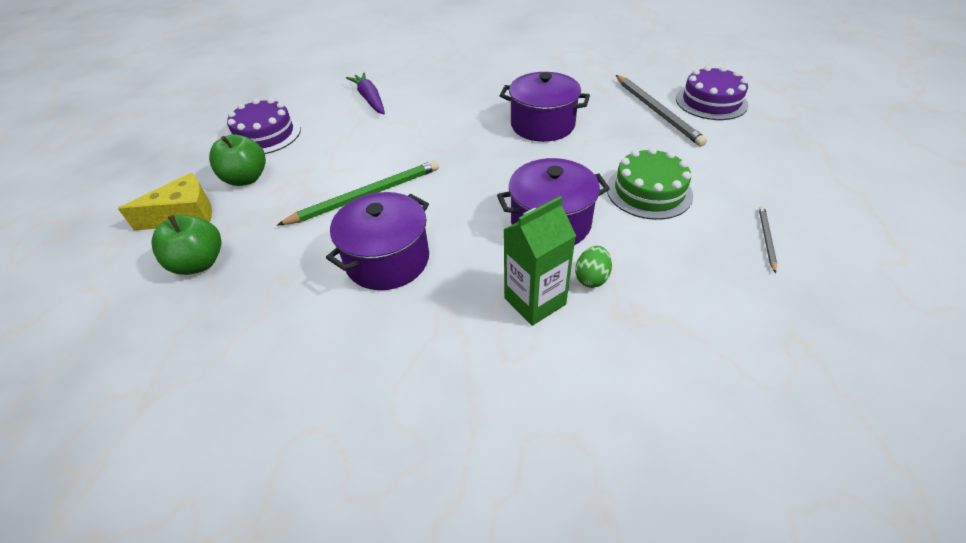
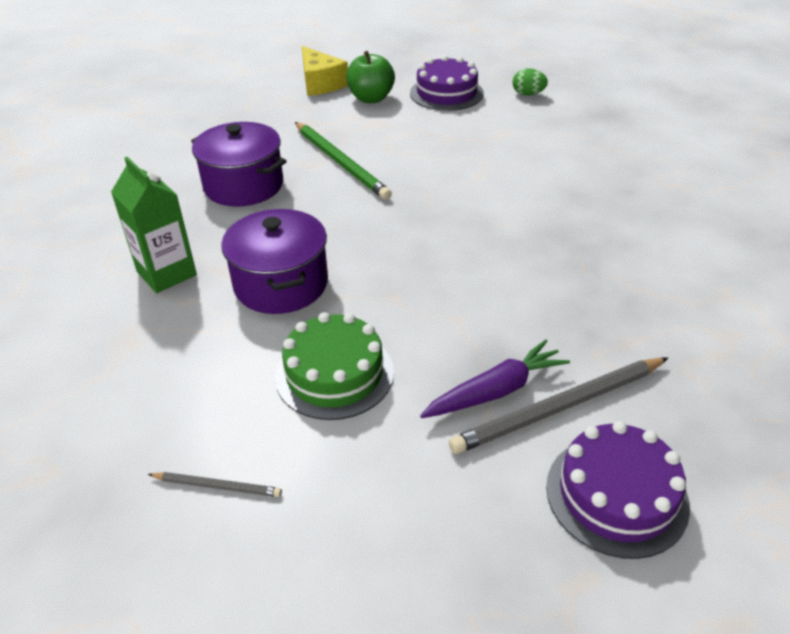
camera: 85 degrees right, 5 degrees down
(199, 263) = (259, 102): green apple -> none
(370, 99) = (533, 140): purple carrot -> purple carrot (496, 391)
(542, 125) = (495, 278): purple pot -> none
(591, 278) = (187, 312): green egg -> green egg (528, 94)

